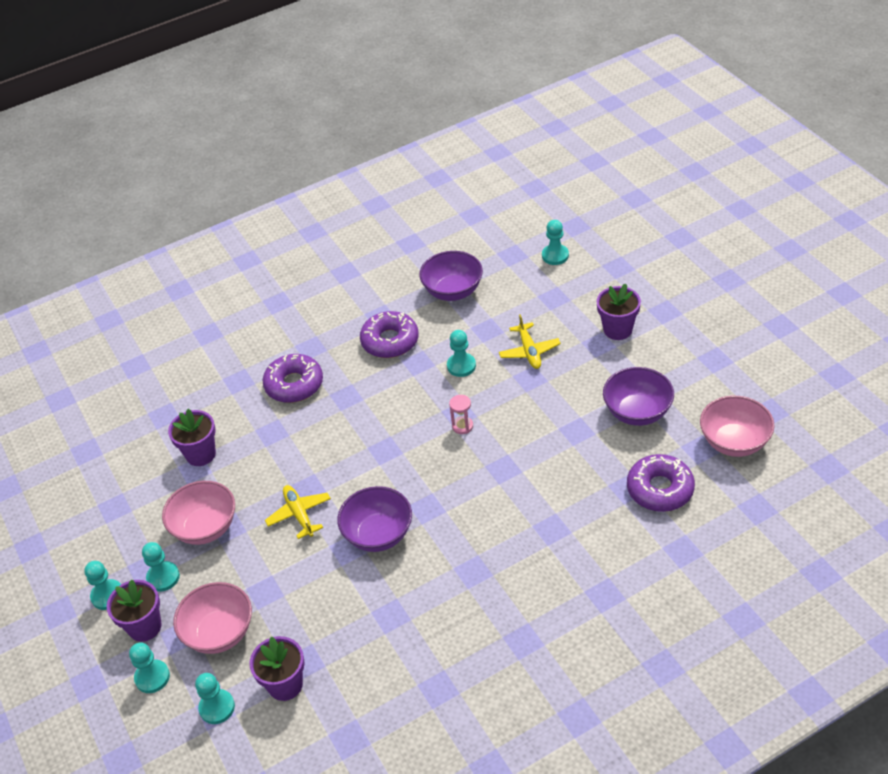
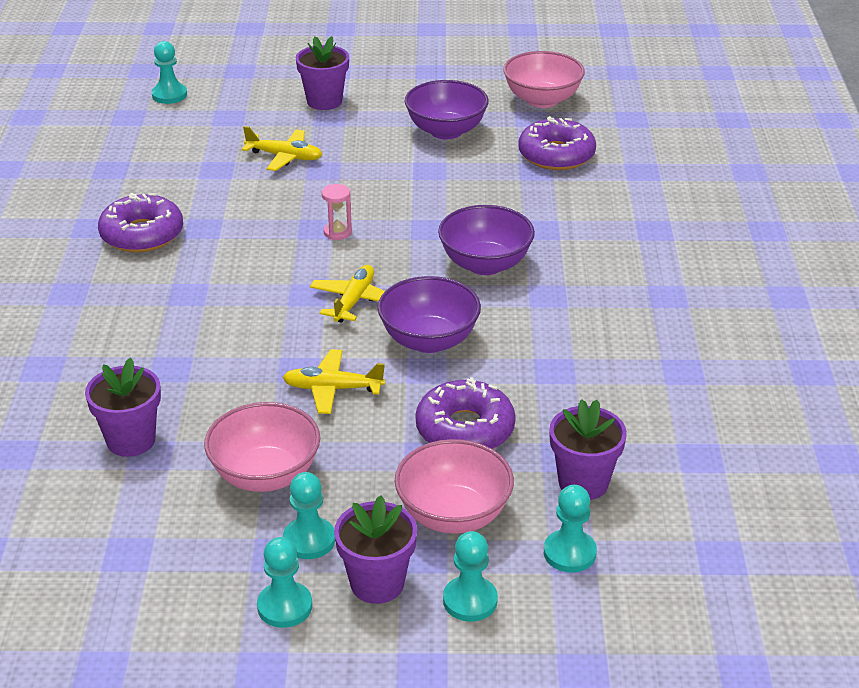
camera: 65 degrees left, 10 degrees down
(294, 384) = (113, 325): purple donut -> purple donut (465, 429)
(393, 476) = (354, 301): none -> yellow plane
(453, 291) = (126, 169): purple bowl -> purple bowl (485, 264)
(461, 366) = (248, 203): turquoise pawn -> none

